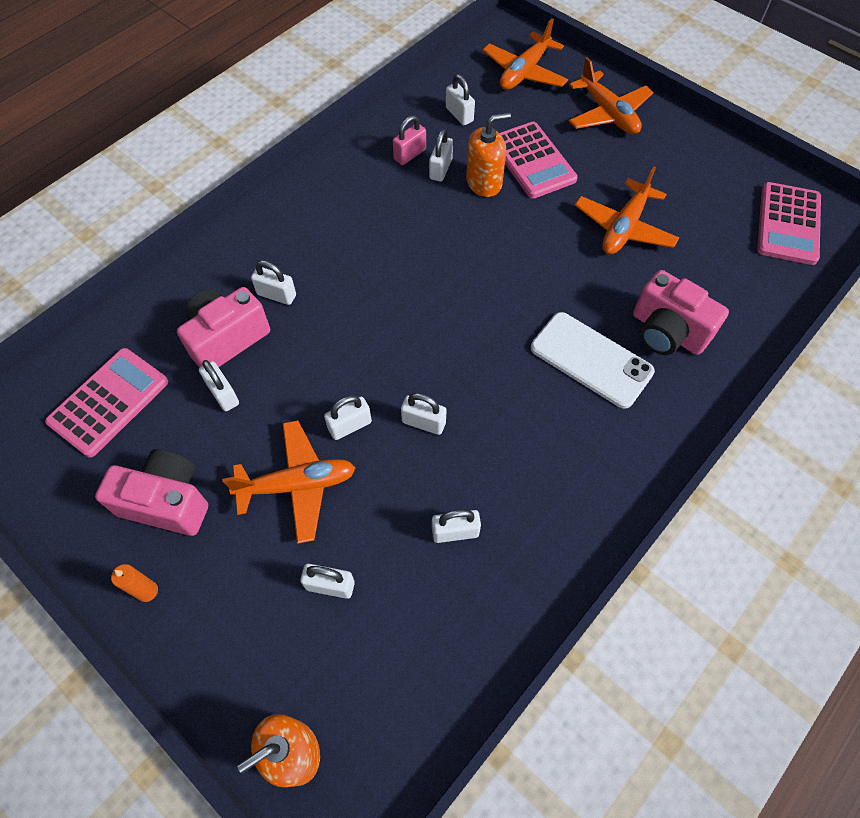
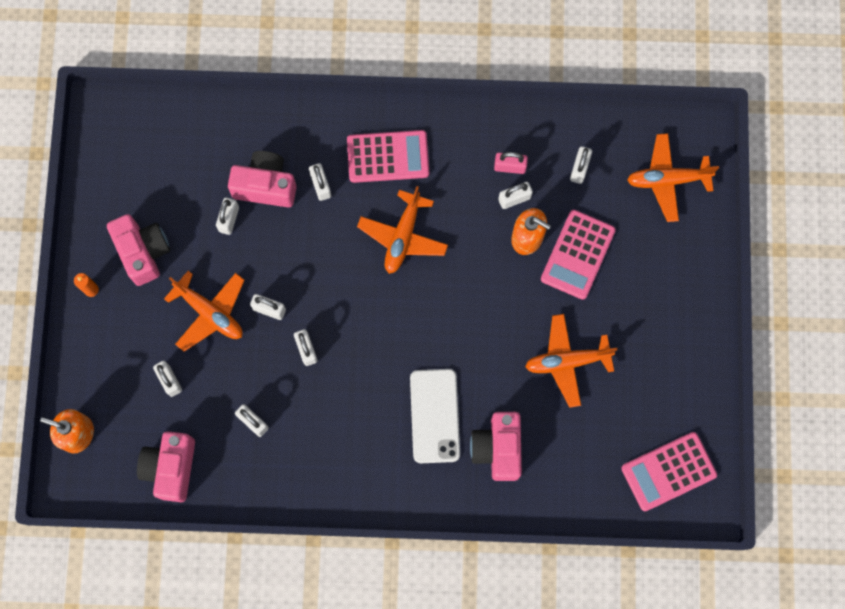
camera: 50 degrees right, 15 degrees up
(109, 402) = (171, 161): pink calculator -> pink calculator (388, 157)
(432, 666) = (171, 468): none -> pink camera
(608, 114) = (675, 273): orange plane -> orange plane (403, 236)

